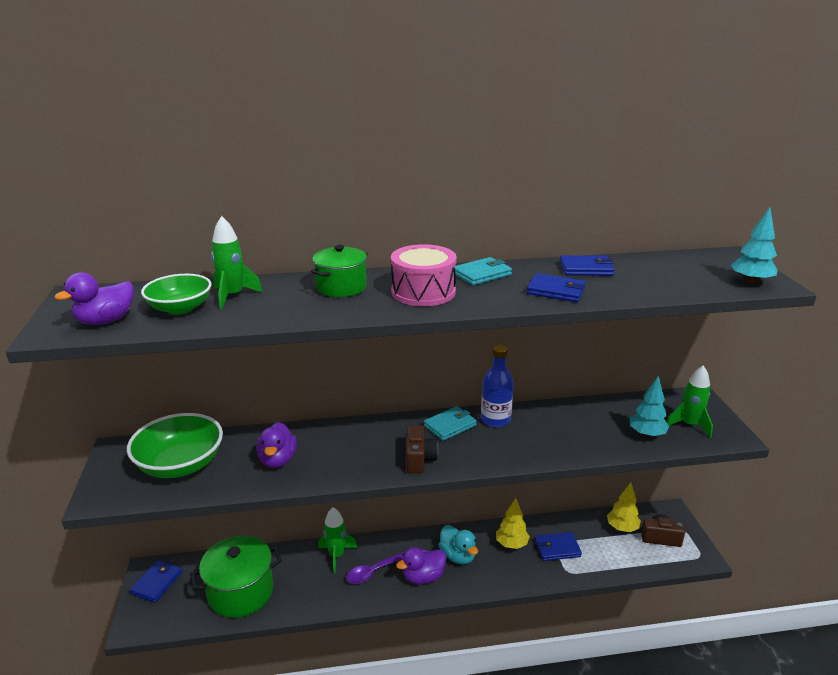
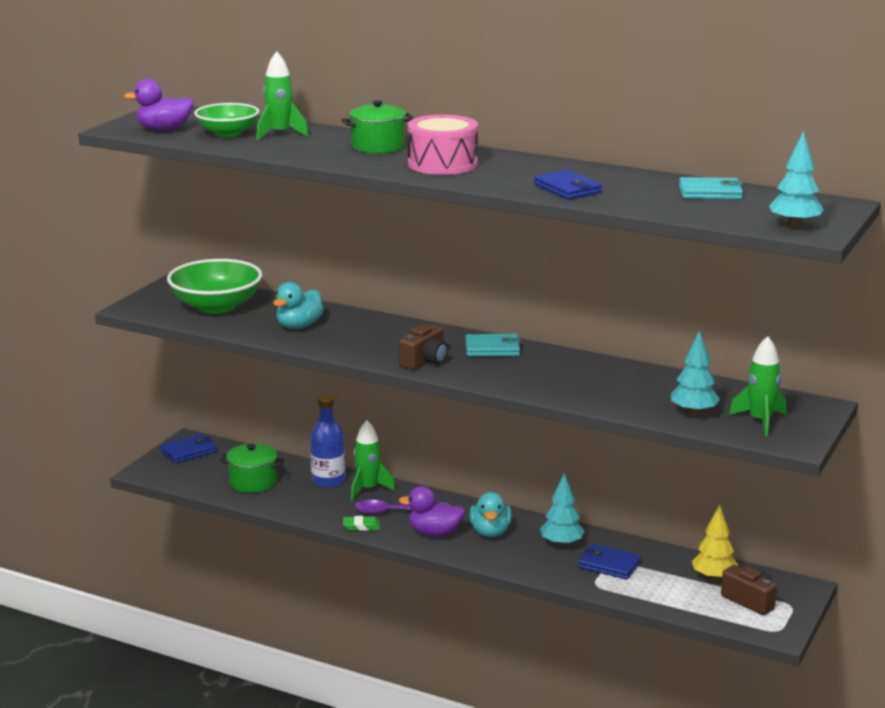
camera: 35 degrees right, 5 degrees down
(241, 592) = (253, 482): green pot -> green pot, size x0.64
(277, 460) = (299, 326): purple duck -> turquoise duck
(366, 597) = (361, 526): none -> green eraser
(482, 274) = (525, 164): turquoise wallet -> turquoise wallet (710, 192)
(495, 420) = (546, 358): blue bottle -> blue bottle (328, 480)
(511, 544) = (561, 544): yellow tree -> turquoise tree
(586, 269) = (641, 181): blue wallet -> none

